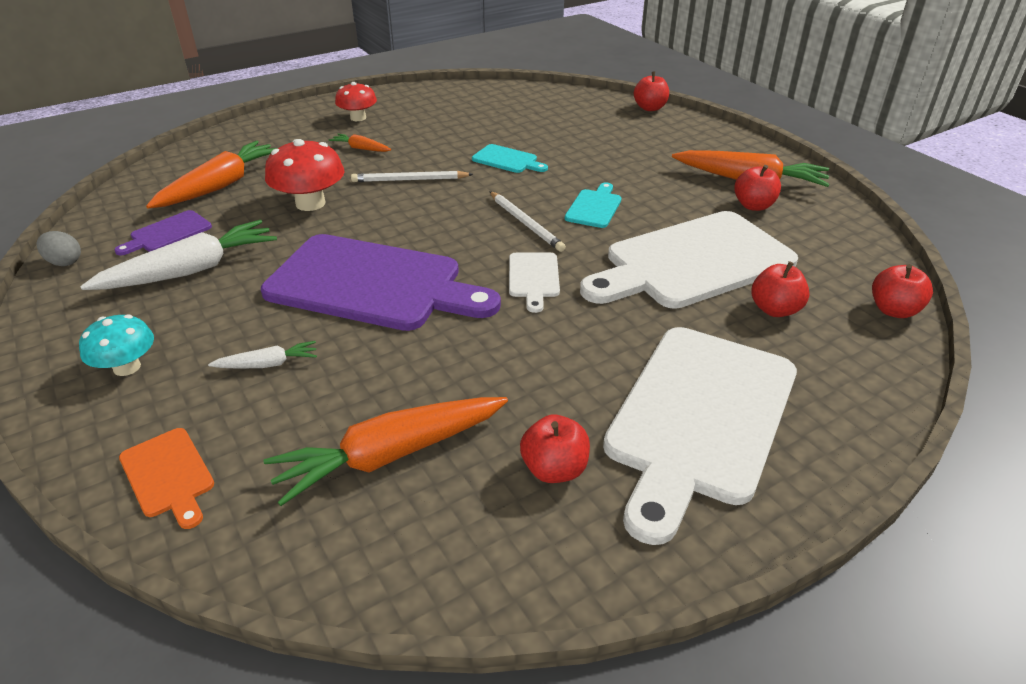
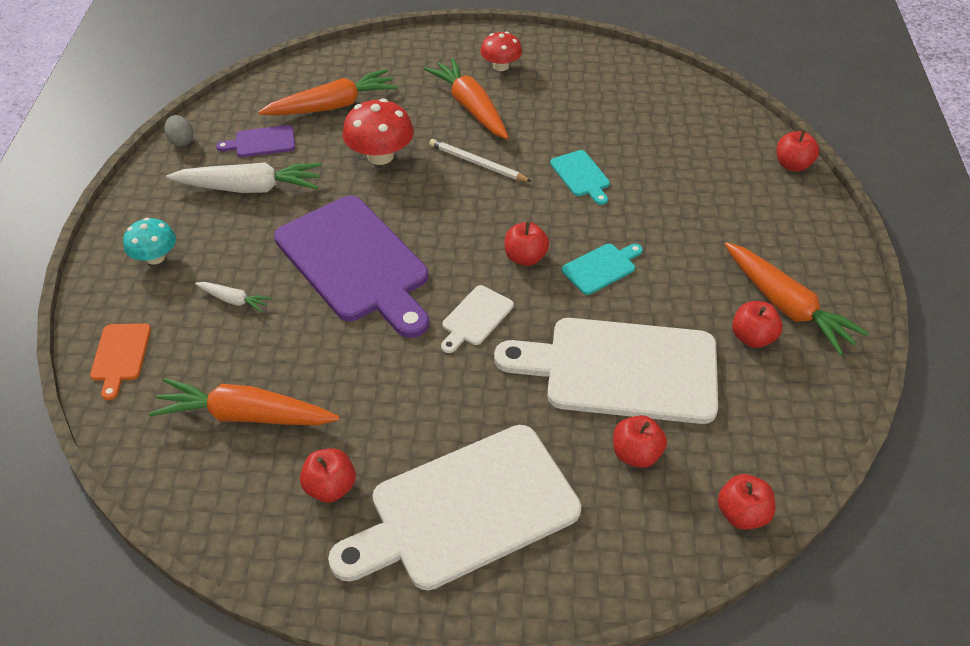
camera: 35 degrees right, 10 degrees up
(361, 148) = (470, 107): orange carrot -> orange carrot, size x2.06
(526, 223) = (525, 257): white pencil -> red apple

